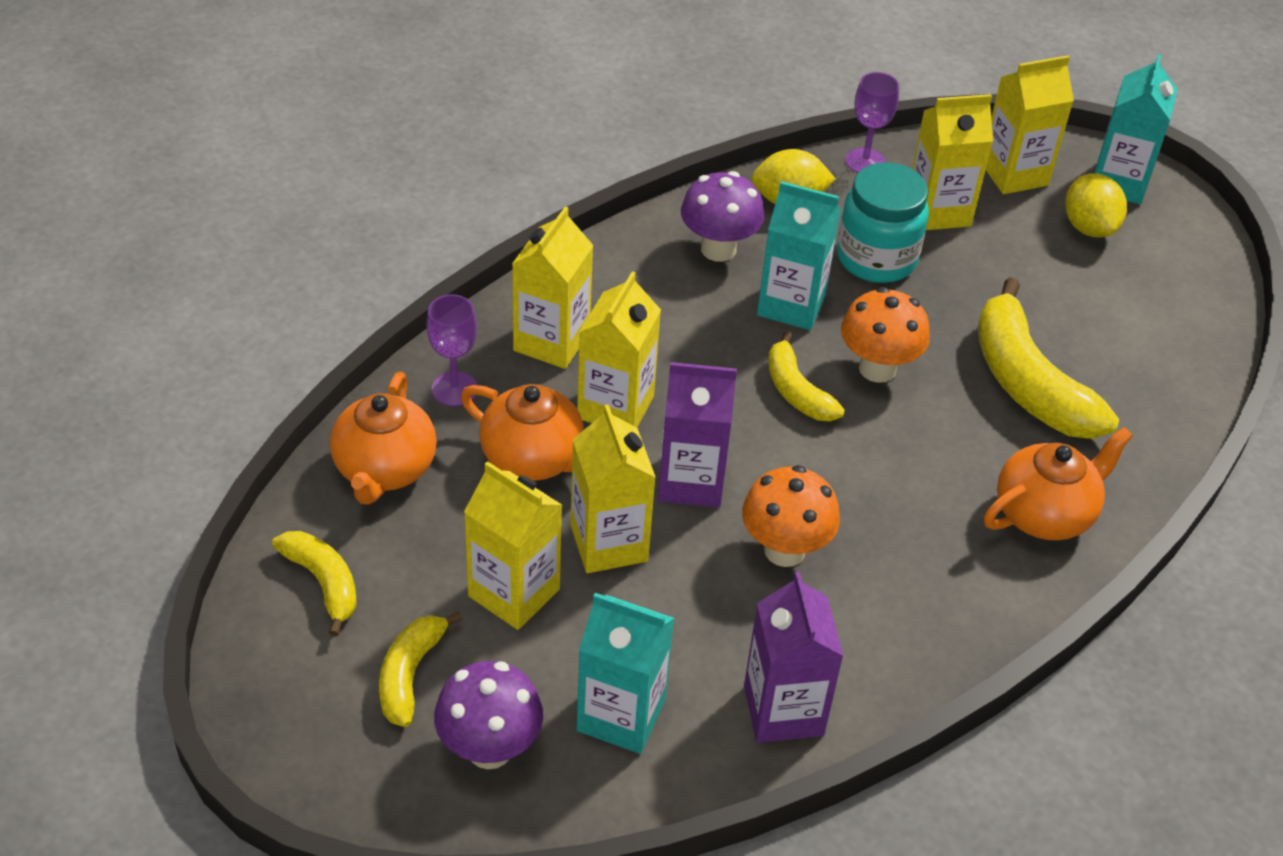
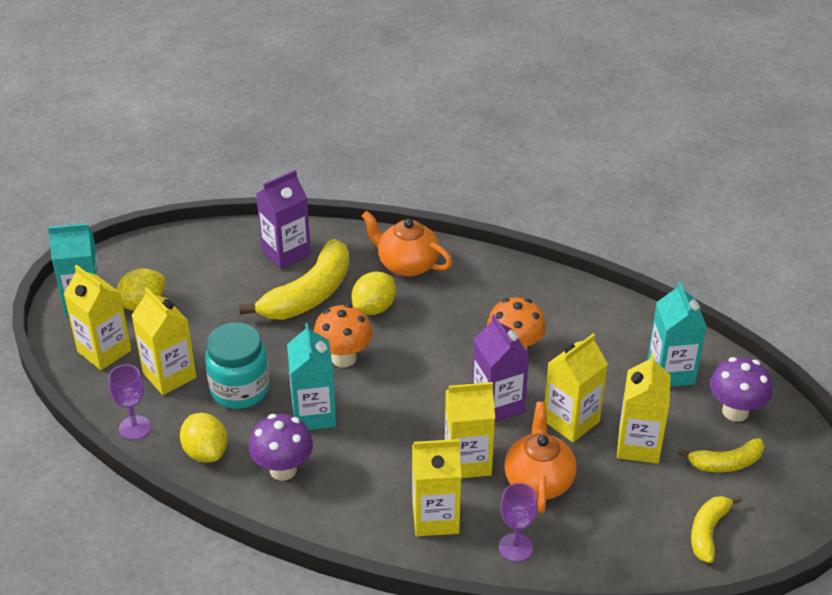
camera: 115 degrees left, 5 degrees down
(384, 469) = (607, 548): orange teapot -> none
(783, 710) = (613, 317): purple carton -> purple carton (286, 253)
(796, 391) = (390, 386): yellow banana -> none
(963, 437) = (374, 308): none -> yellow lemon

